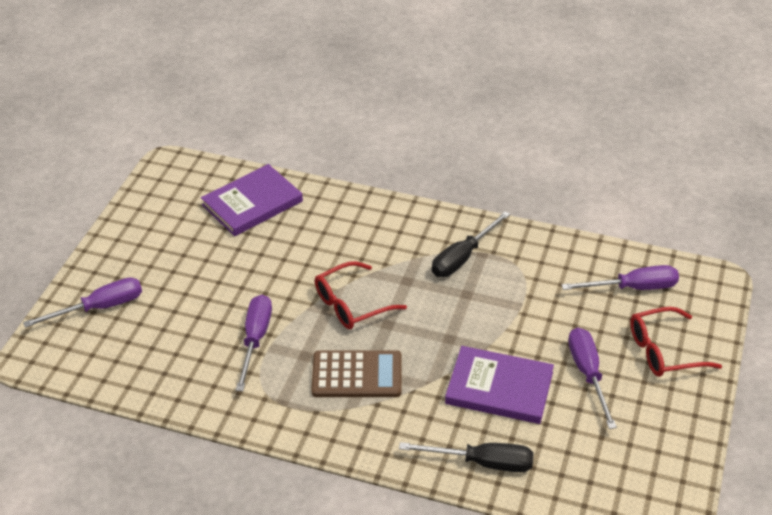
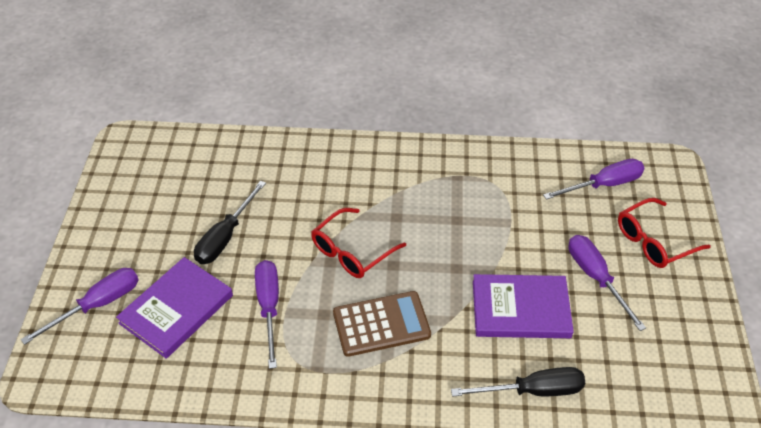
camera: 15 degrees left, 5 degrees up
(252, 203) = (221, 166): purple book -> purple book (176, 309)
(462, 257) = (440, 184): black screwdriver -> black screwdriver (225, 237)

